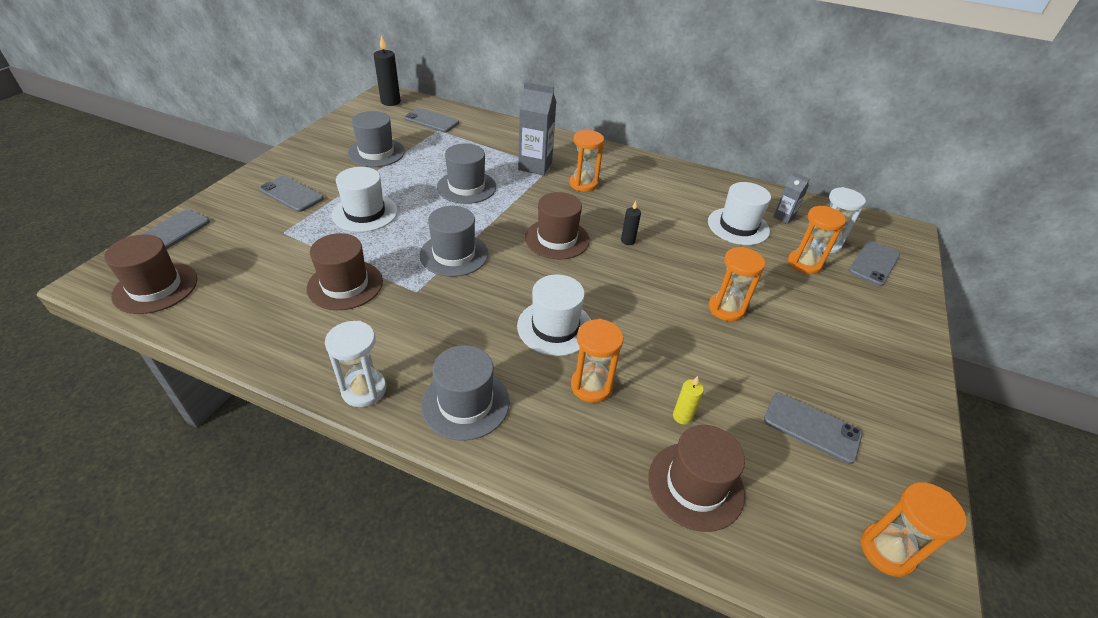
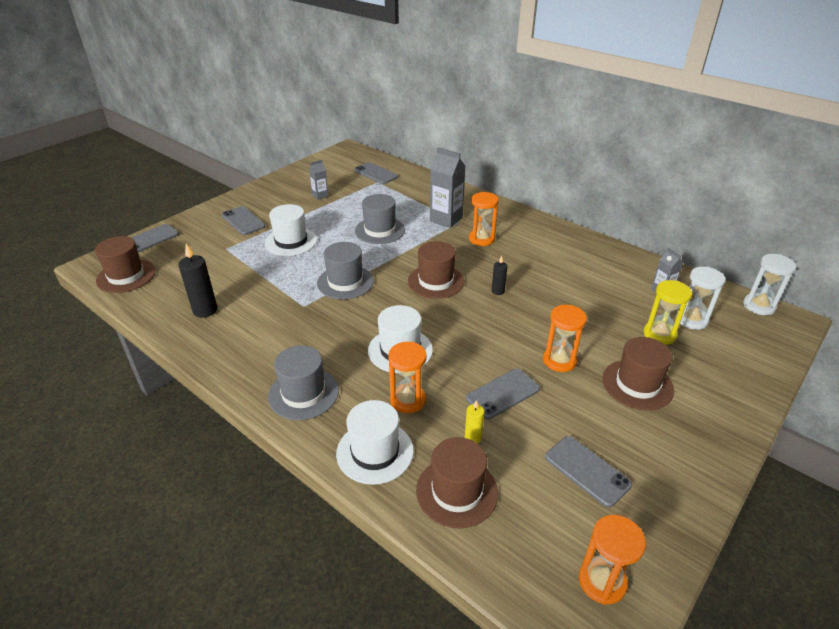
camera: 20 degrees right, 5 degrees down
(345, 285) = (253, 293): brown hat -> brown hat (637, 384)
(364, 390) = (235, 370): white hourglass -> white hourglass (759, 306)
(376, 153) = (320, 195): grey hat -> grey carton
(390, 102) = (349, 155): black candle -> black candle (205, 310)
(738, 226) = (610, 293): white hat -> white hat (375, 452)
(804, 264) = (659, 334): orange hourglass -> yellow hourglass
(874, 263) = (735, 345): grey phone -> grey phone (503, 394)

